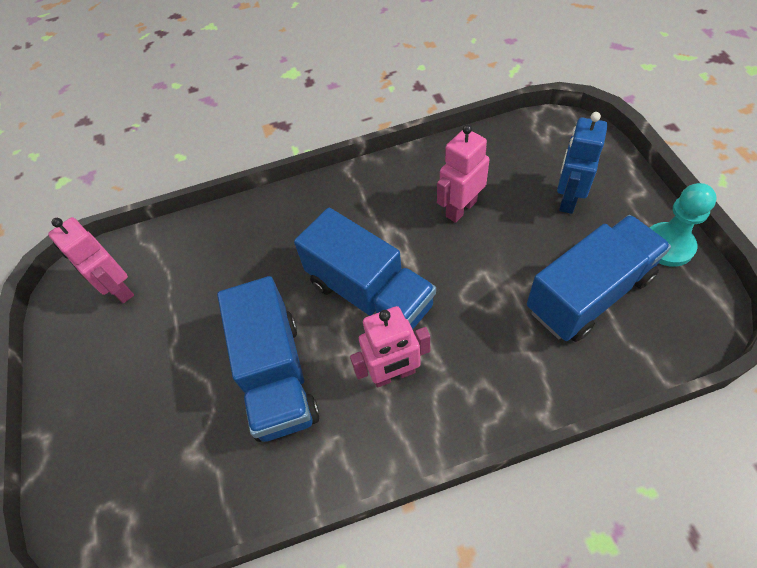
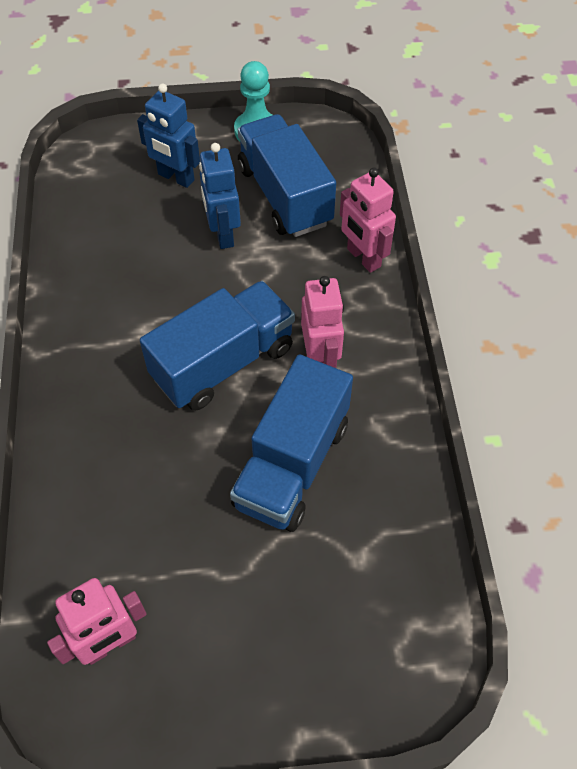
camera: 85 degrees left, 0 degrees up
(276, 375) = (292, 464): blue truck -> blue truck turned 120 degrees clockwise
(461, 208) = (148, 261): pink robot -> pink robot (363, 258)
(515, 254) = (223, 234): none -> blue robot

